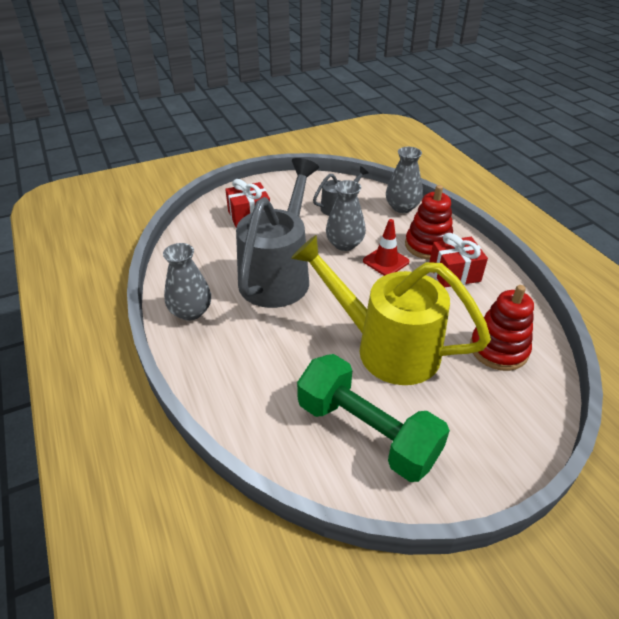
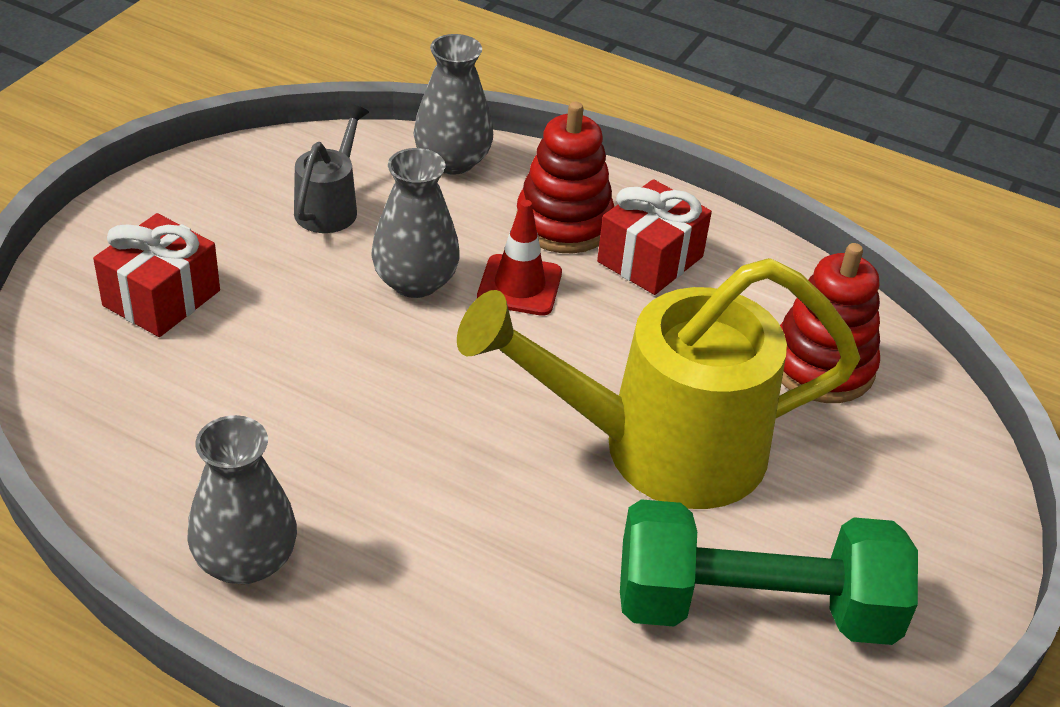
camera: 40 degrees left, 0 degrees up
(278, 275) = (348, 402): grey watering can -> none

